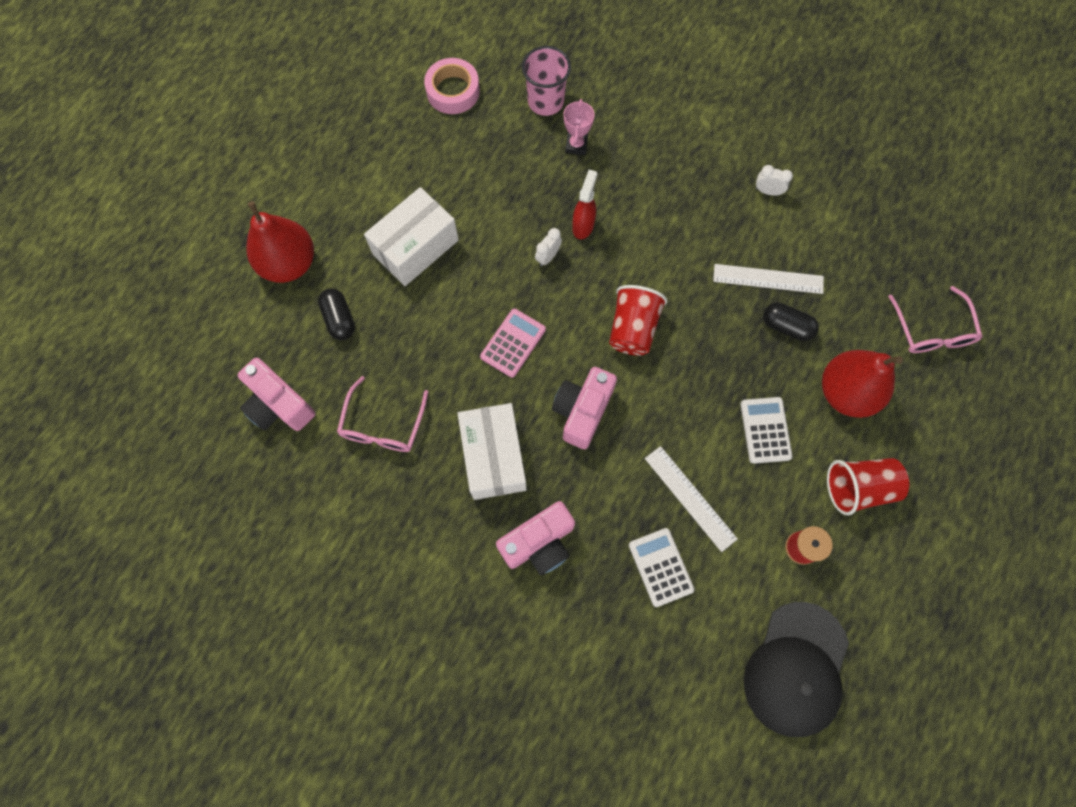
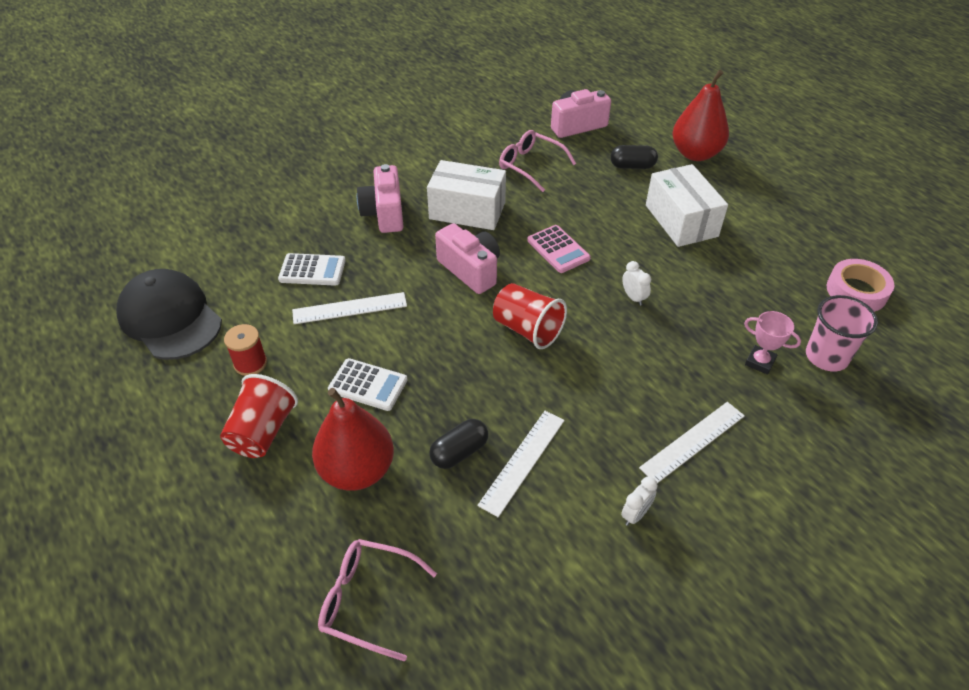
camera: 115 degrees right, 25 degrees down
(583, 225) = (657, 333): red spray bottle -> none
(683, 172) = (693, 441): none -> white ruler

